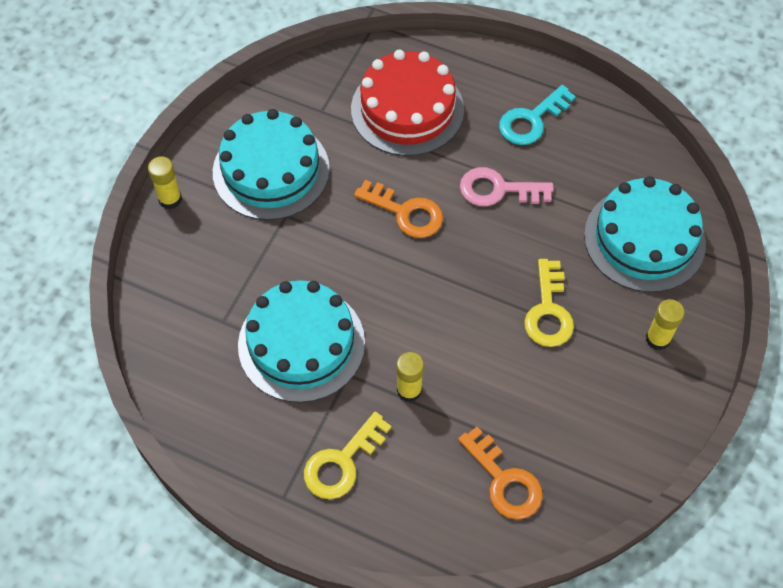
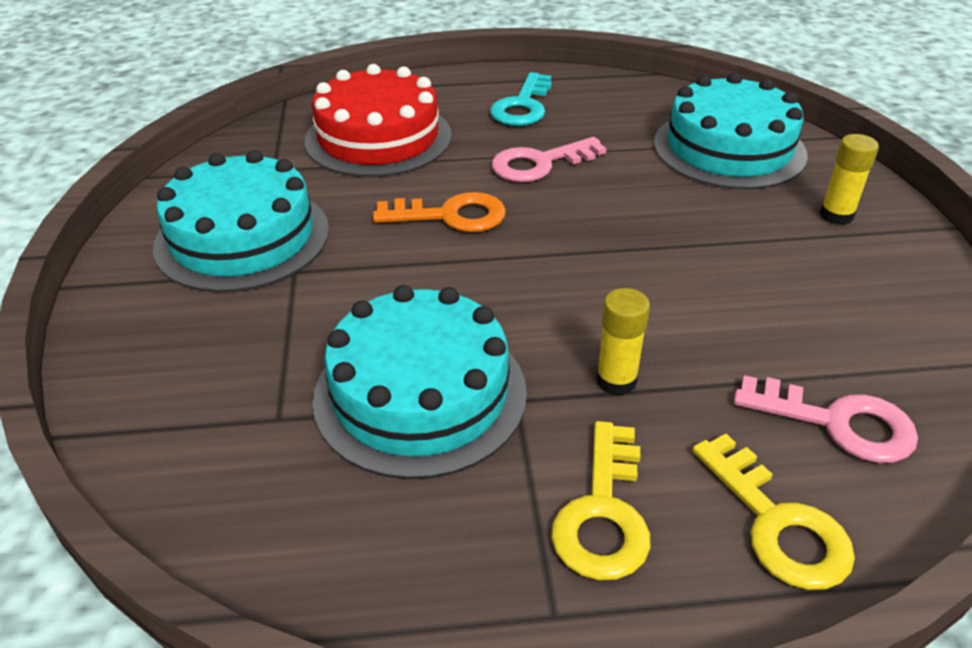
camera: 30 degrees left, 20 degrees down
(170, 199) = (105, 314): yellow glue stick -> none
(504, 480) = (838, 423): orange key -> pink key
(548, 311) = (700, 237): yellow key -> yellow key (777, 523)

